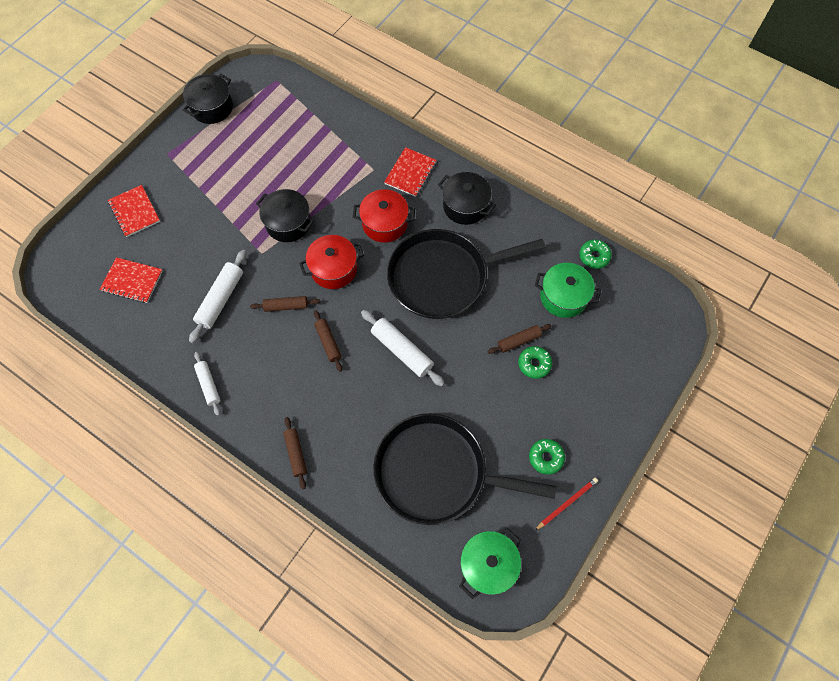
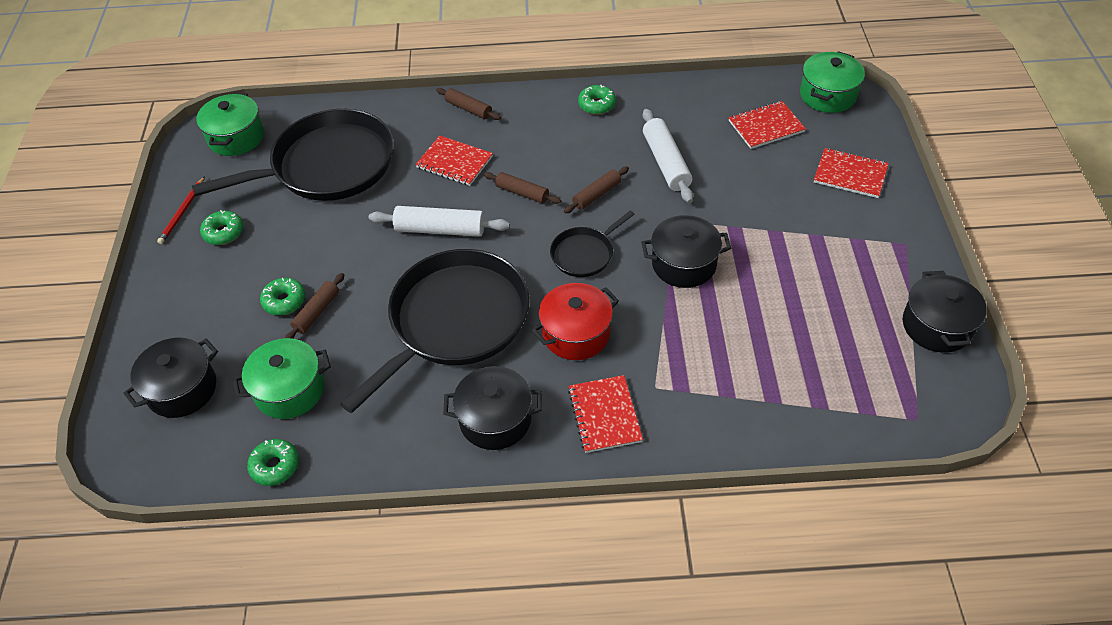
camera: 145 degrees right, 15 degrees down
(66, 276) = (827, 95): none -> green pot
(208, 385) = (597, 105): white rolling pin -> green donut
(334, 269) = (584, 254): red pot -> black pan
(348, 405) = (454, 162): none -> red notebook
(626, 341) = (182, 389): none -> black pot

